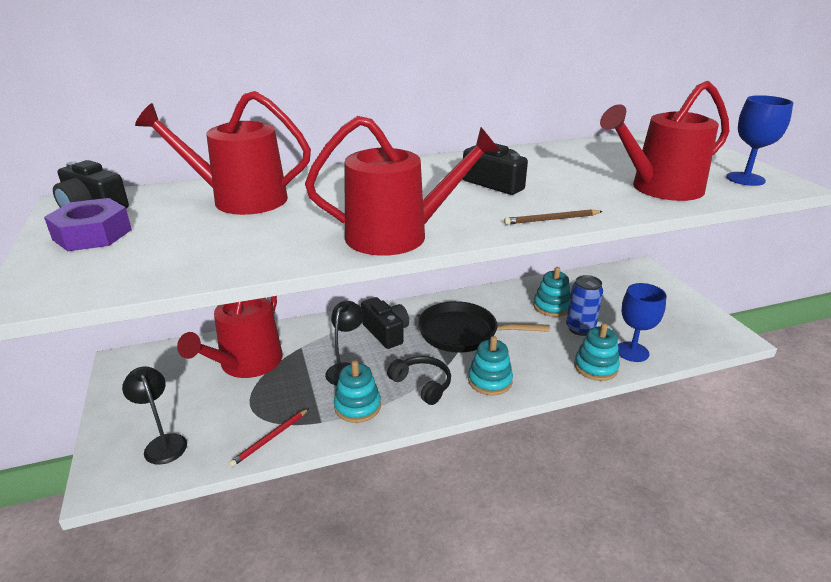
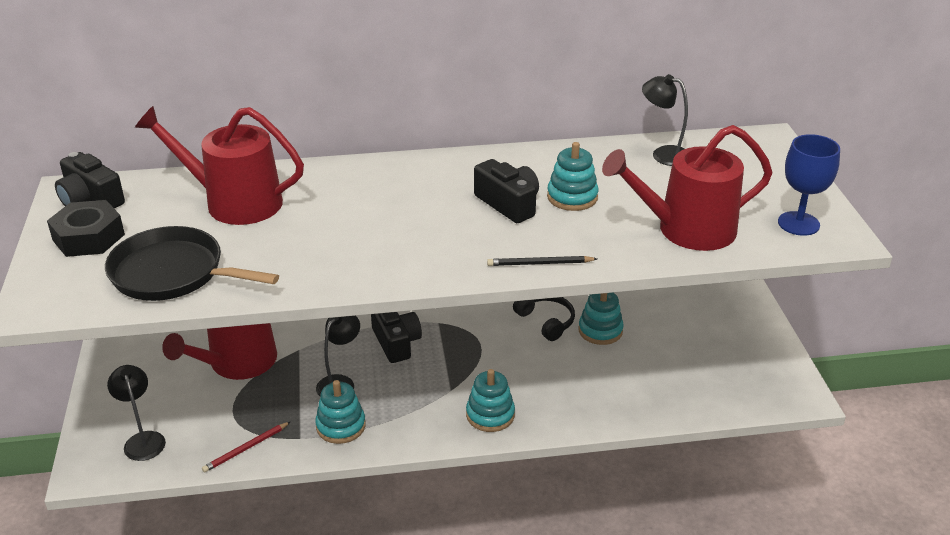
camera: 10 degrees right, 5 degrees up
(92, 234) = (89, 237): purple nut -> black nut
(397, 235) = (373, 269): red watering can -> none
(422, 384) = (416, 410): black headphones -> black headphones (546, 321)
(462, 333) = (481, 353): black pan -> black pan (172, 273)
(551, 219) = (539, 263): brown pencil -> black pencil
(580, 329) = (621, 363): blue can -> none
(595, 367) = (615, 413): turquoise stacking toy -> turquoise stacking toy (572, 197)
(600, 148) = (663, 154): none -> black lamp
(632, 352) = (667, 400): blue goblet -> none

